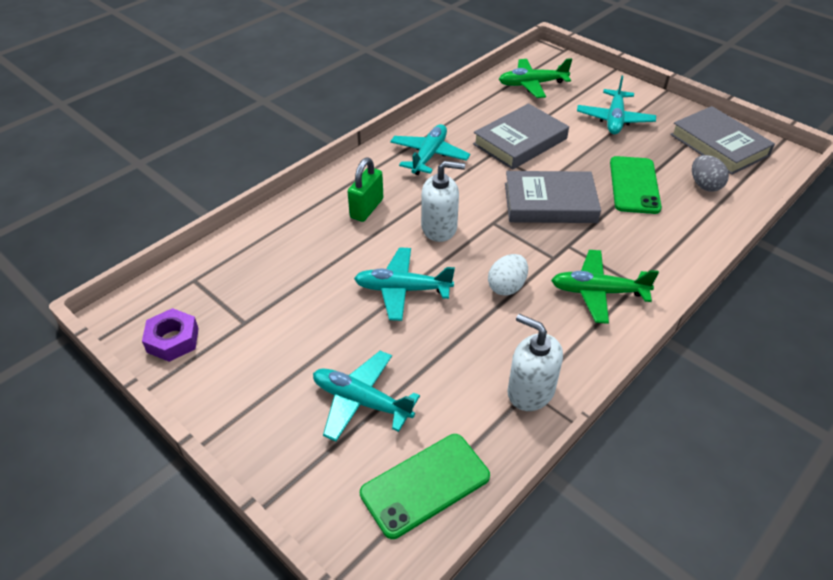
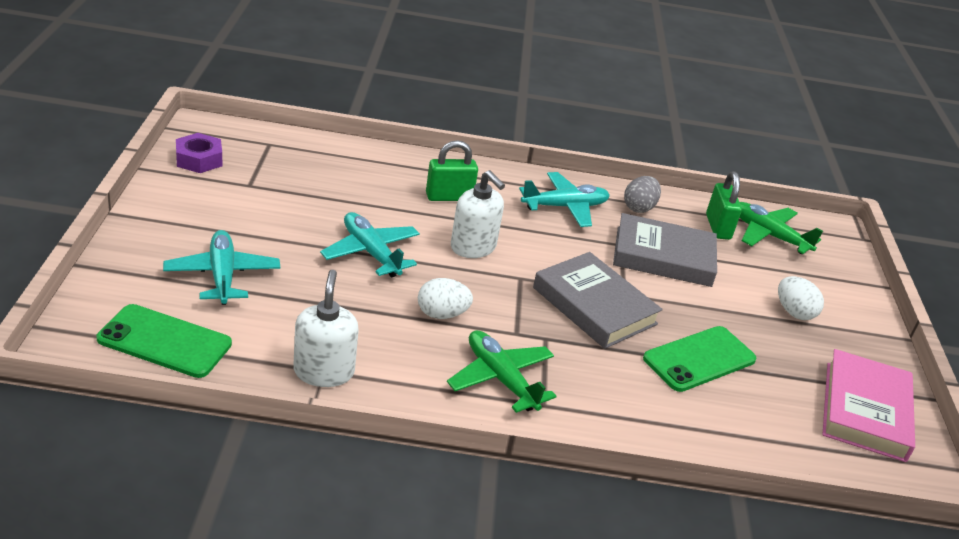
camera: 45 degrees right, 10 degrees down
(507, 100) = (718, 227): none -> green padlock
(614, 119) = (794, 312): turquoise plane -> white egg
(704, 185) = (772, 416): grey egg -> grey egg (639, 208)
(719, 145) = (865, 411): grey book -> pink book

